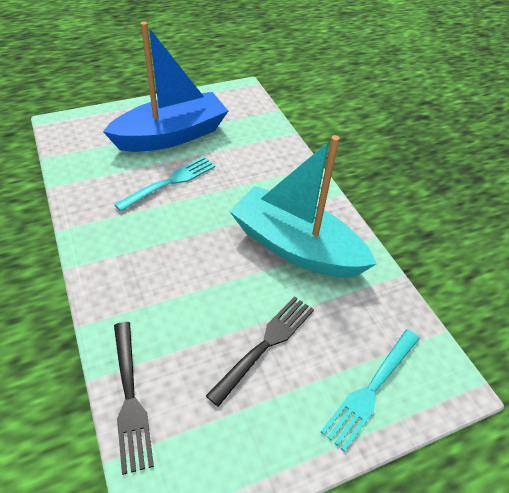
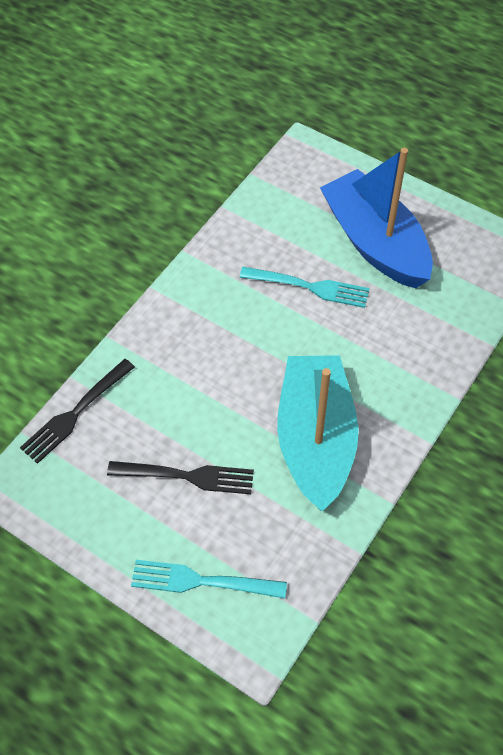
camera: 60 degrees right, 10 degrees up
(171, 135) = (375, 242): blue boat -> blue boat turned 150 degrees counterclockwise

